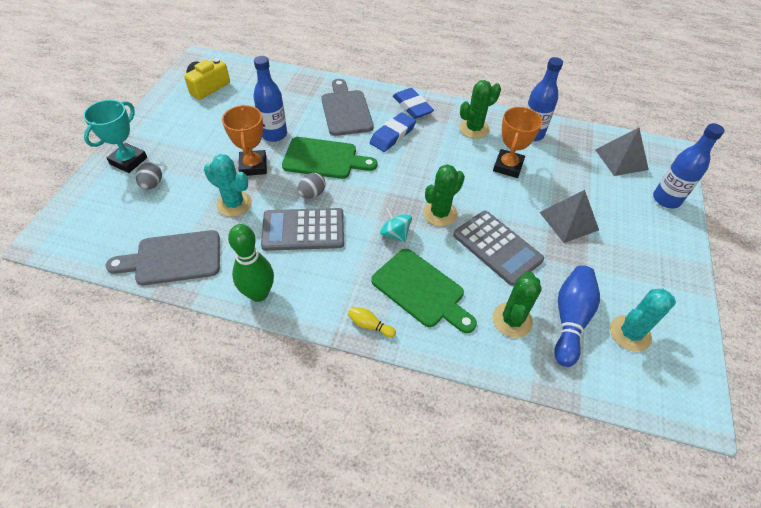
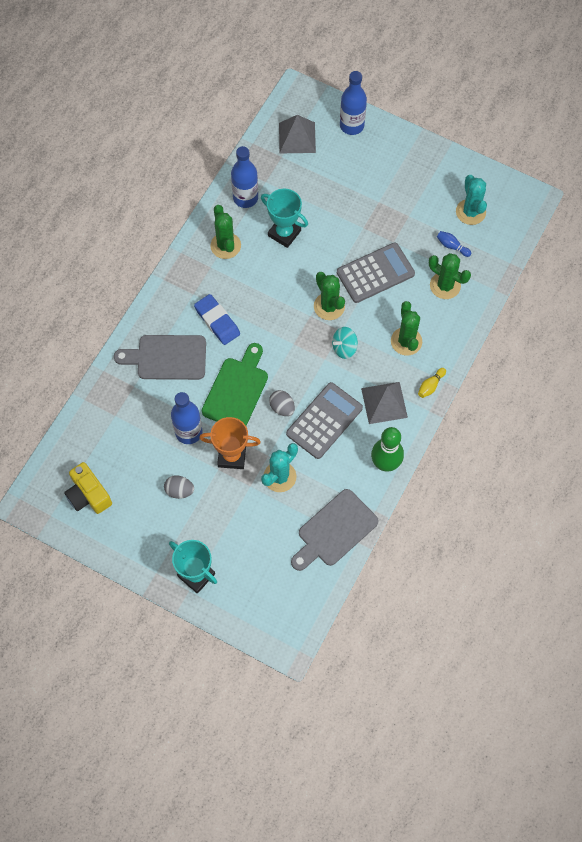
camera: 75 degrees left, 15 degrees up
(152, 184) = (236, 551): grey egg -> grey egg (179, 490)
(173, 258) = (334, 530): grey cutting board -> grey cutting board turned 45 degrees clockwise
(303, 230) = (324, 421): grey calculator -> grey calculator turned 150 degrees counterclockwise
(412, 106) = (177, 292): blue eraser -> none
(421, 290) = (406, 341): green cutting board -> green cactus
(508, 166) = (284, 233): orange trophy -> turquoise trophy
(569, 221) = (359, 209): grey pyramid -> grey pyramid (384, 402)
(570, 319) = (452, 246): blue bowling pin -> blue bowling pin, size x0.48

